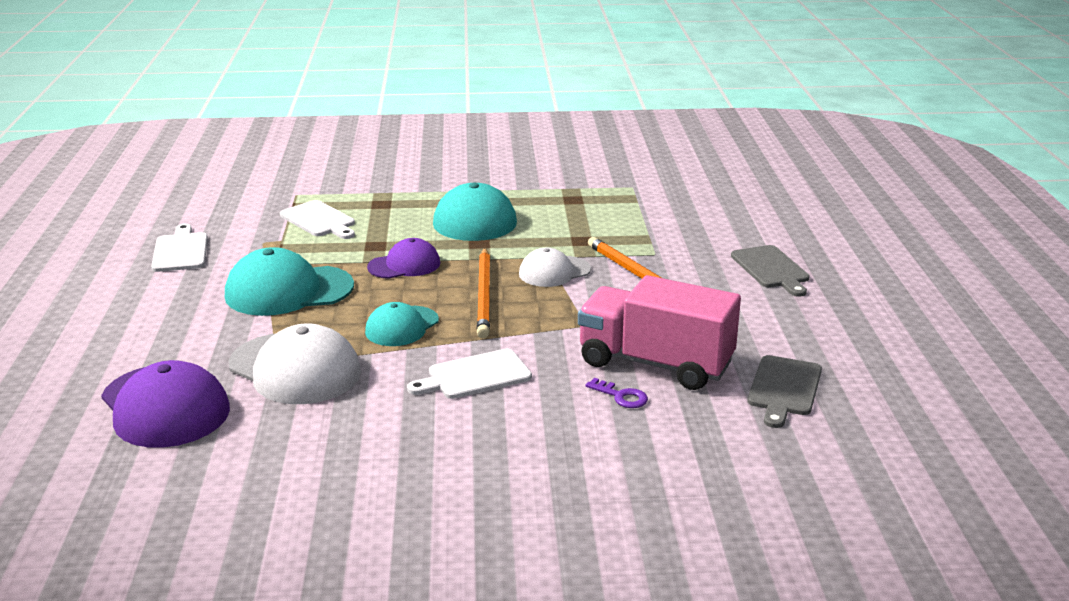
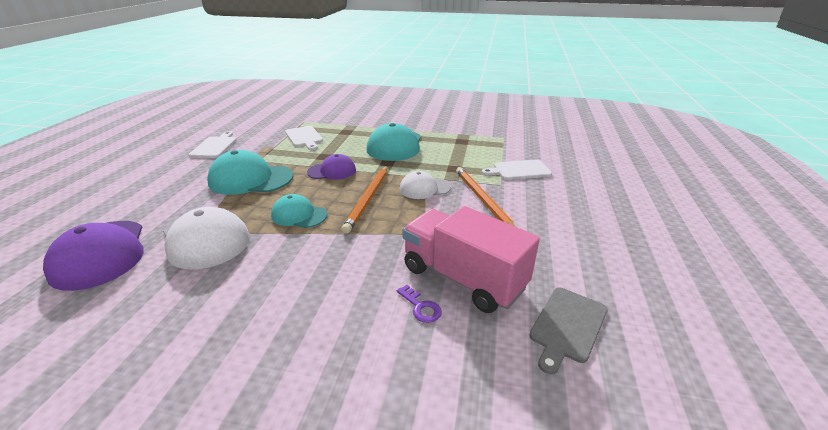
camera: 15 degrees right, 5 degrees up
(402, 326) = (299, 215): turquoise cap -> turquoise cap turned 60 degrees clockwise
(475, 376) = (320, 265): white cutting board -> white cutting board (519, 170)
(771, 269) = (583, 207): grey cutting board -> none

